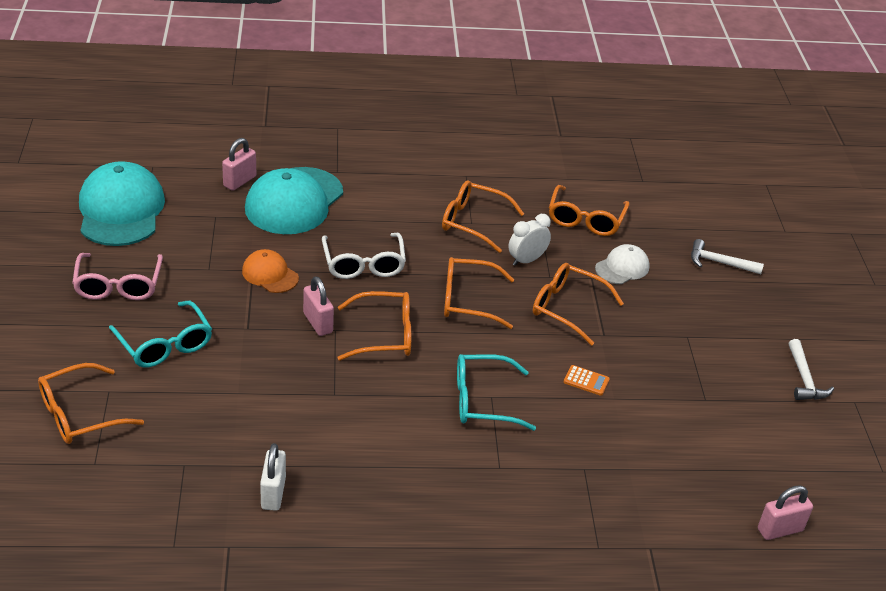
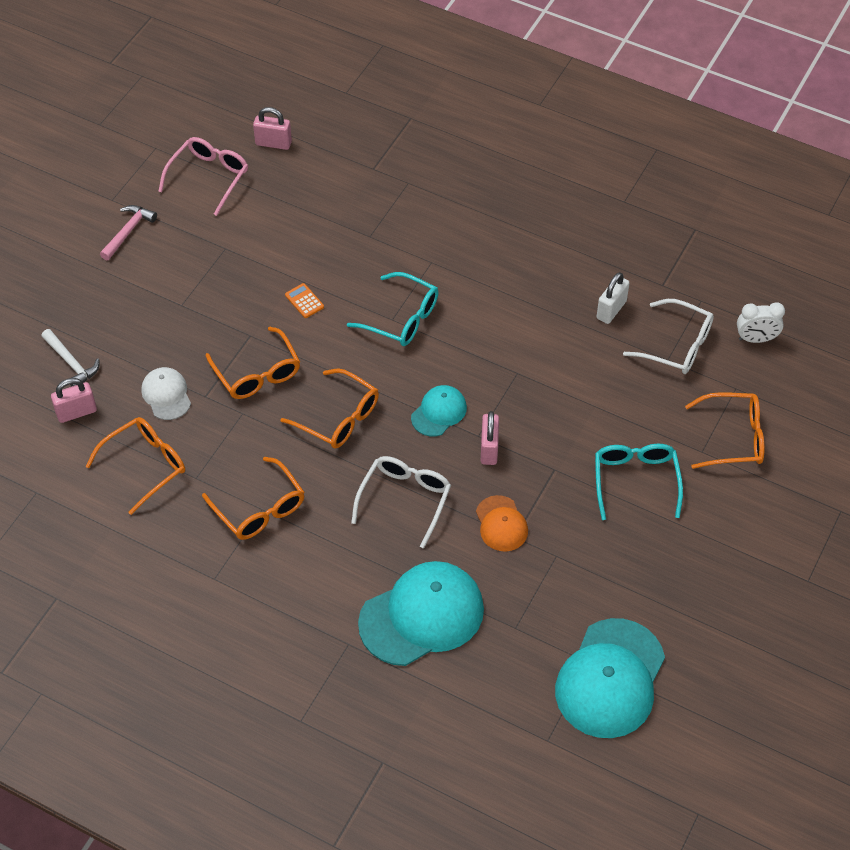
camera: 145 degrees left, 15 degrees up
(118, 285) = (651, 570): pink glasses -> pink glasses (209, 177)
(180, 483) = (677, 345): none -> white glasses
(240, 181) = (463, 672): pink padlock -> pink padlock (76, 412)
(384, 335) = (439, 412): orange glasses -> turquoise cap
(526, 260) = (247, 440): white clock -> white clock (756, 339)
(622, 267) = (166, 395): white cap -> white cap turned 75 degrees clockwise
(804, 379) = (128, 231): white hammer -> pink hammer

